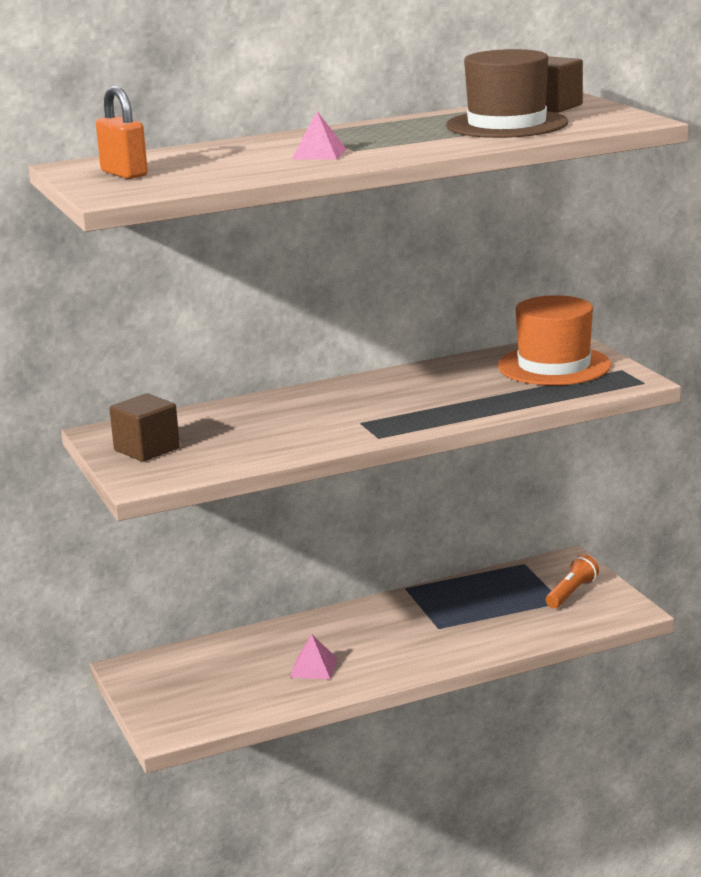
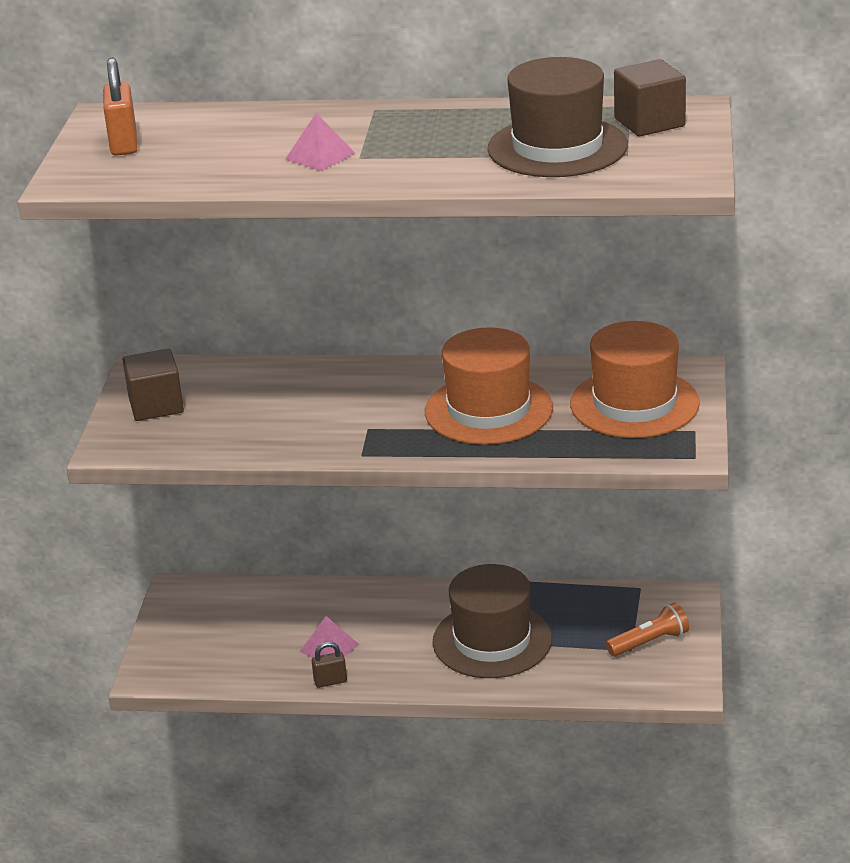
camera: 30 degrees right, 10 degrees up
(340, 689) = (330, 681): none -> brown padlock
(445, 392) = (488, 410): none -> orange hat
(446, 625) = (492, 640): none -> brown hat

